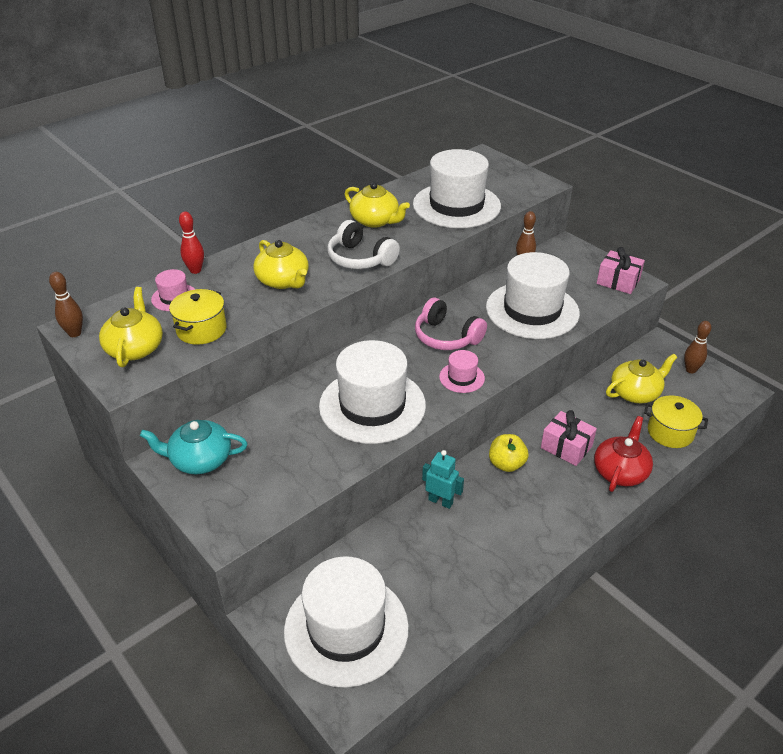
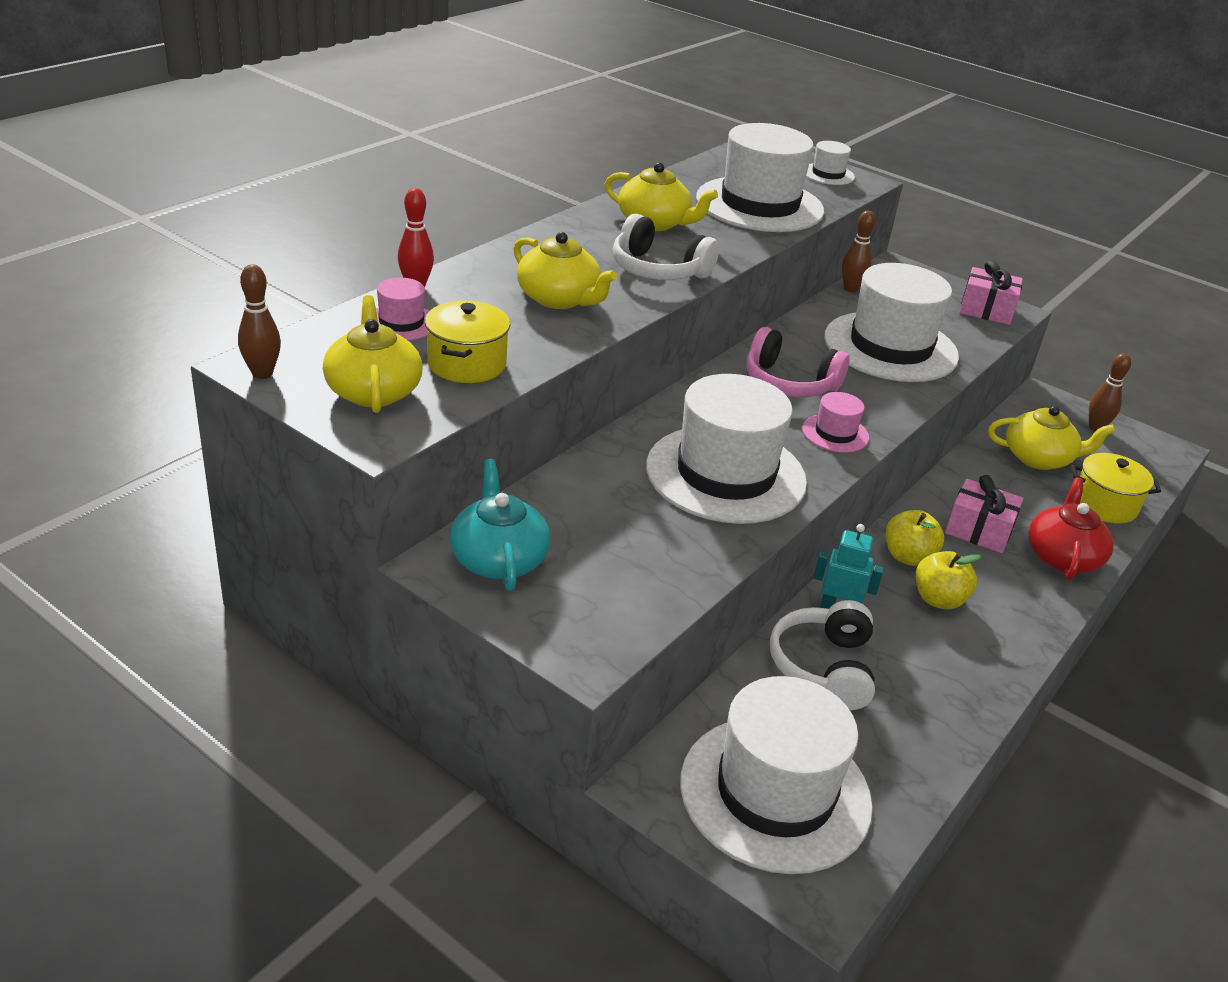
camera: 15 degrees left, 5 degrees down
(200, 460) = (498, 559): turquoise teapot -> turquoise teapot turned 90 degrees clockwise
(414, 542) = (824, 667): none -> white headphones
(515, 498) = (938, 599): none -> yellow apple
(519, 179) = (828, 174): none -> white hat
(635, 393) = (1038, 458): yellow teapot -> yellow teapot turned 45 degrees clockwise

